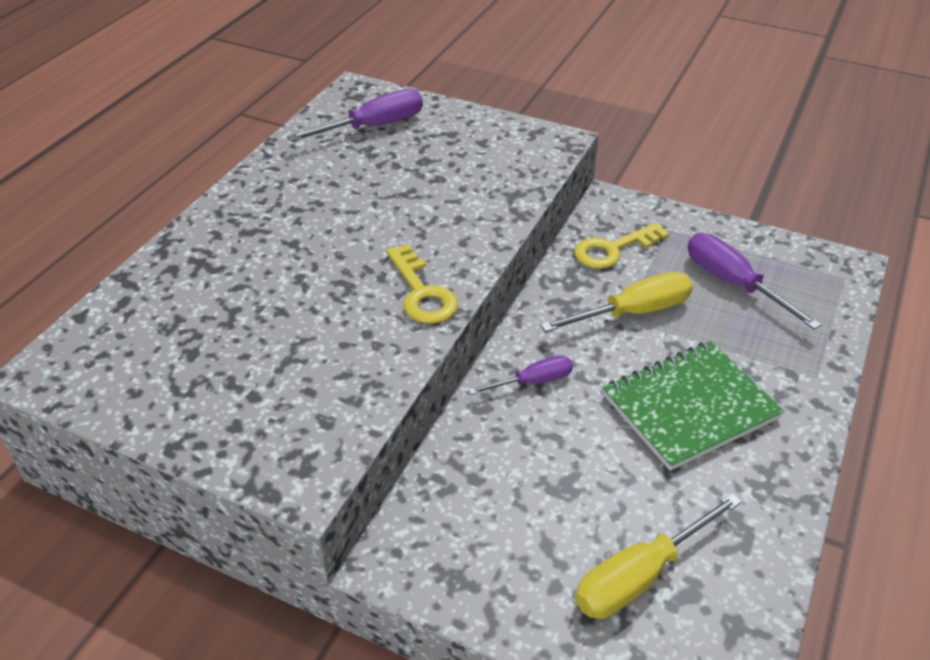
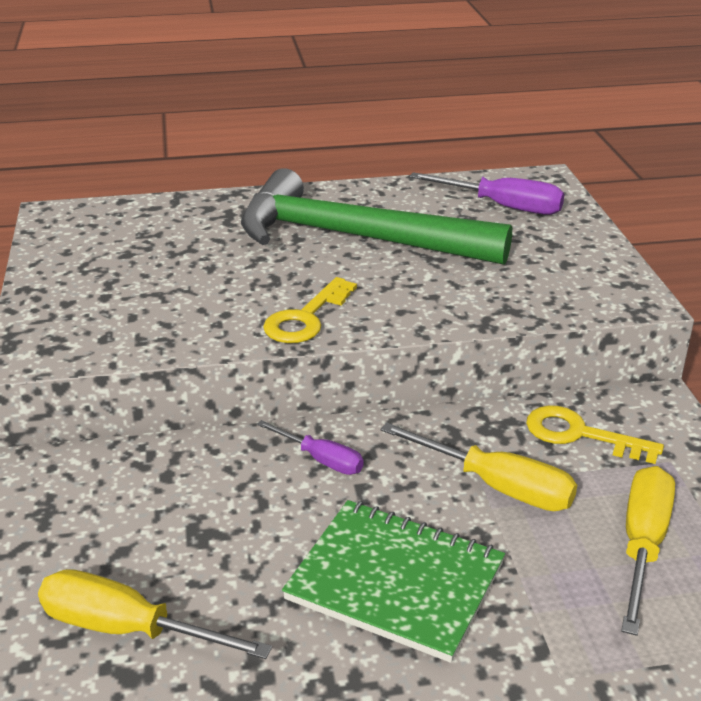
camera: 55 degrees right, 10 degrees down
(329, 214) = (354, 237): none -> green hammer
(733, 283) = (642, 544): purple screwdriver -> yellow screwdriver

